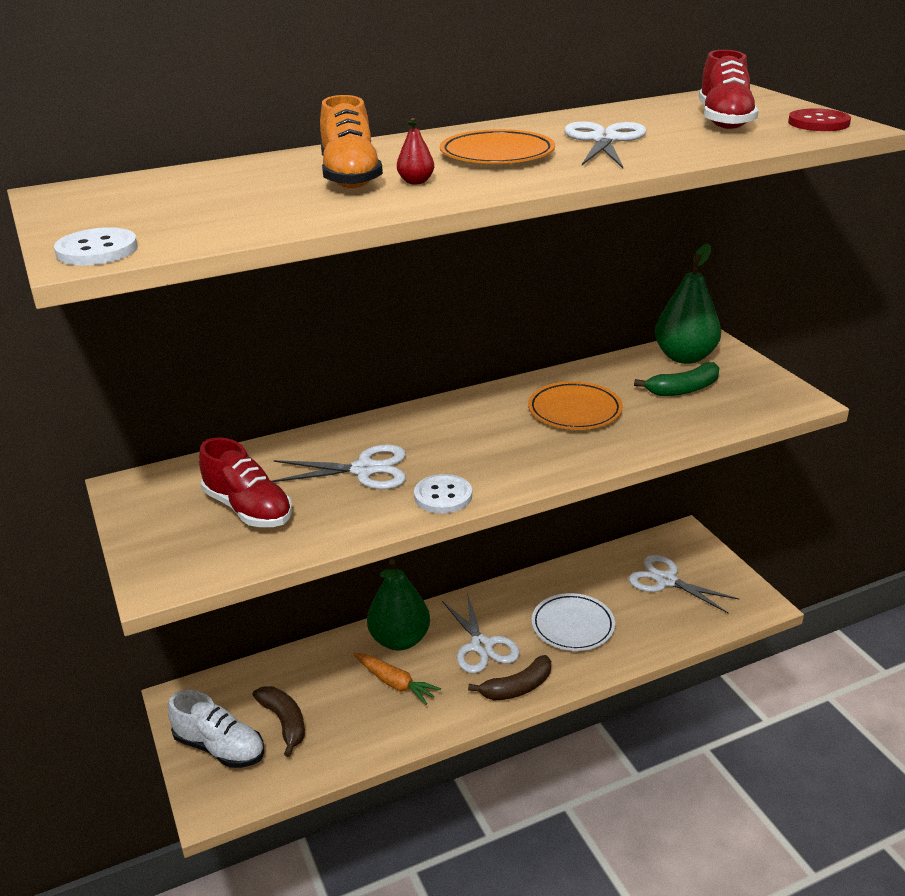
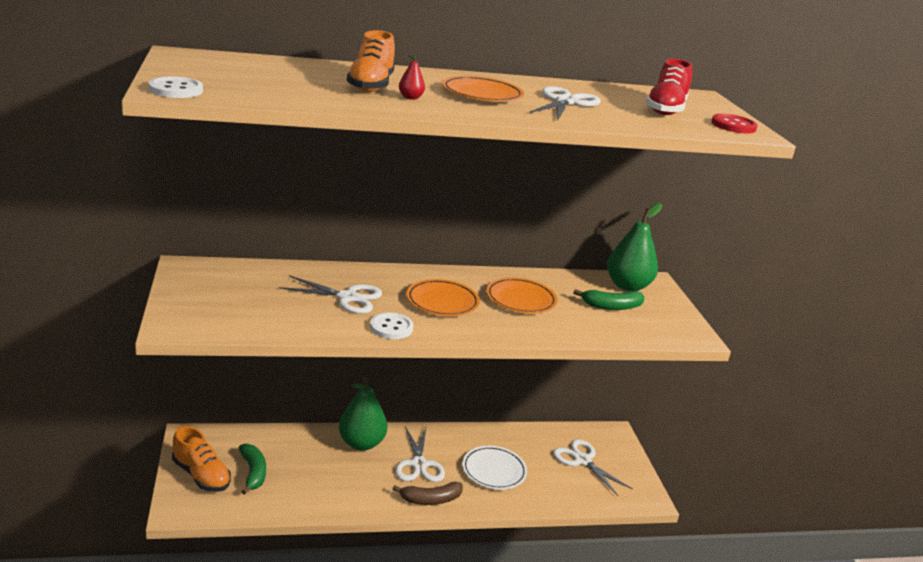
camera: 10 degrees right, 5 degrees down
(220, 747) = (201, 475): white shoe -> orange shoe
(248, 509) = (255, 300): red shoe -> none
(284, 722) = (253, 472): brown banana -> green banana
(394, 683) = (343, 470): orange carrot -> none
(484, 441) = (442, 302): none -> orange plate

